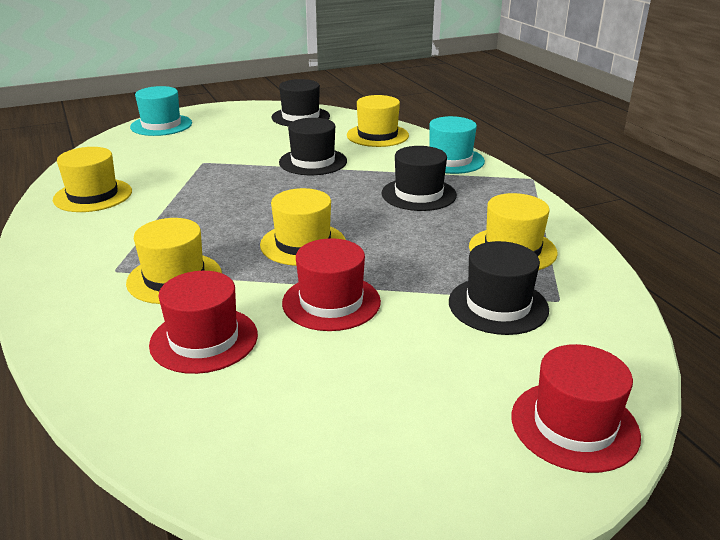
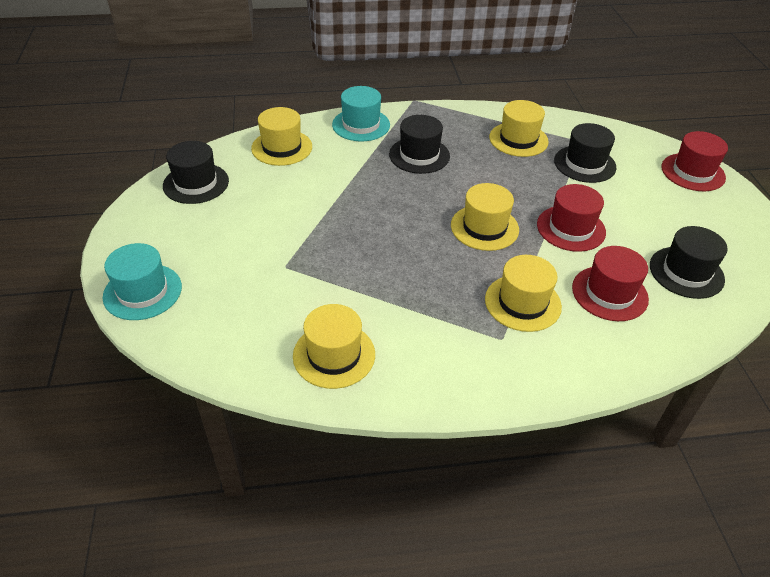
camera: 75 degrees left, 15 degrees up
(313, 162) = (324, 196): black hat -> black hat (686, 272)

